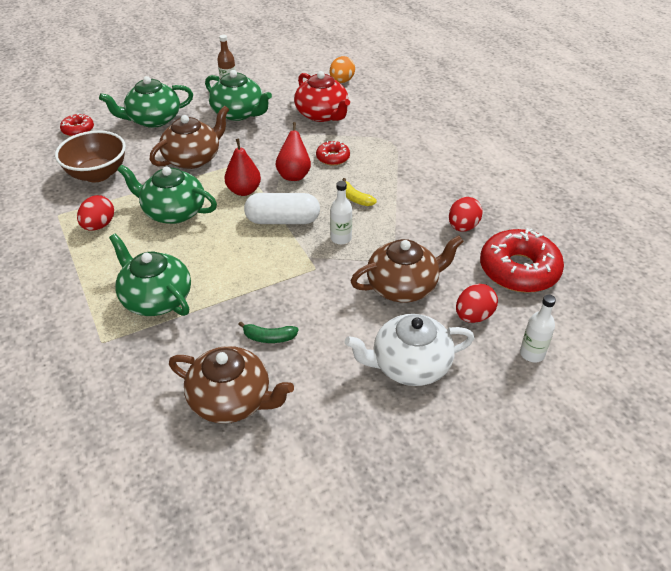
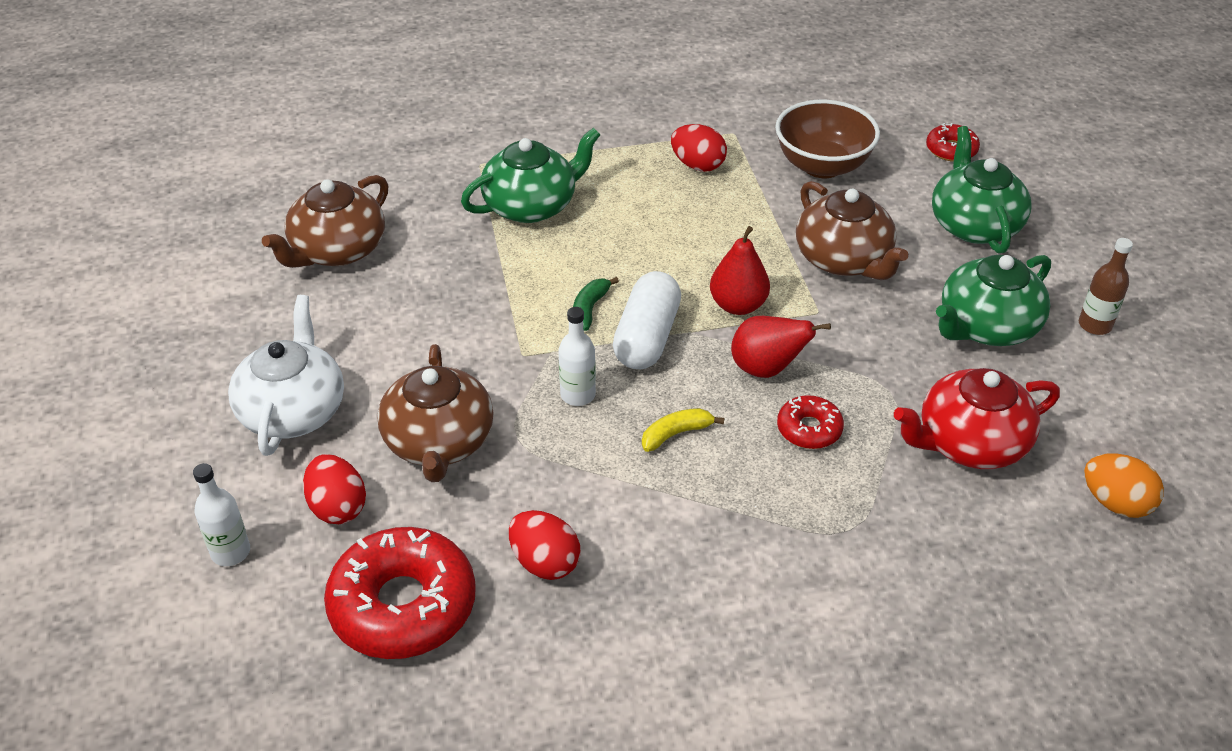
camera: 105 degrees right, 0 degrees up
(173, 212) = (706, 230): green teapot -> none
(269, 337) = (414, 291): green banana -> green banana (590, 309)

